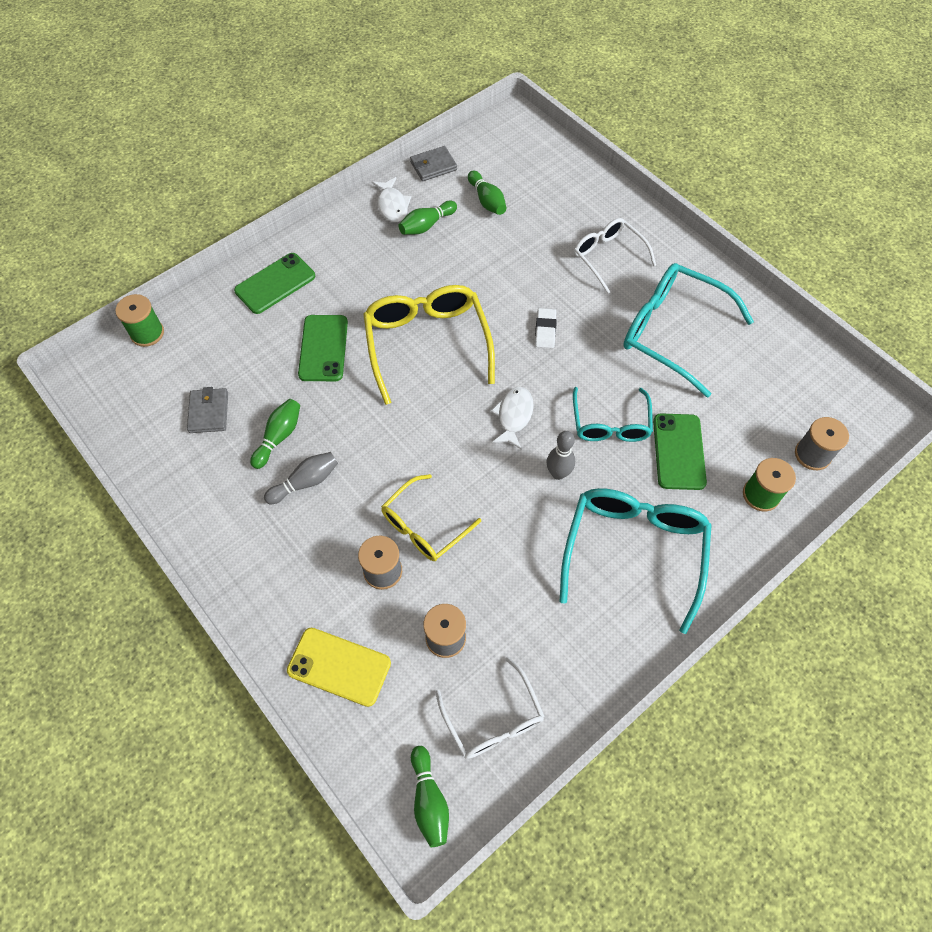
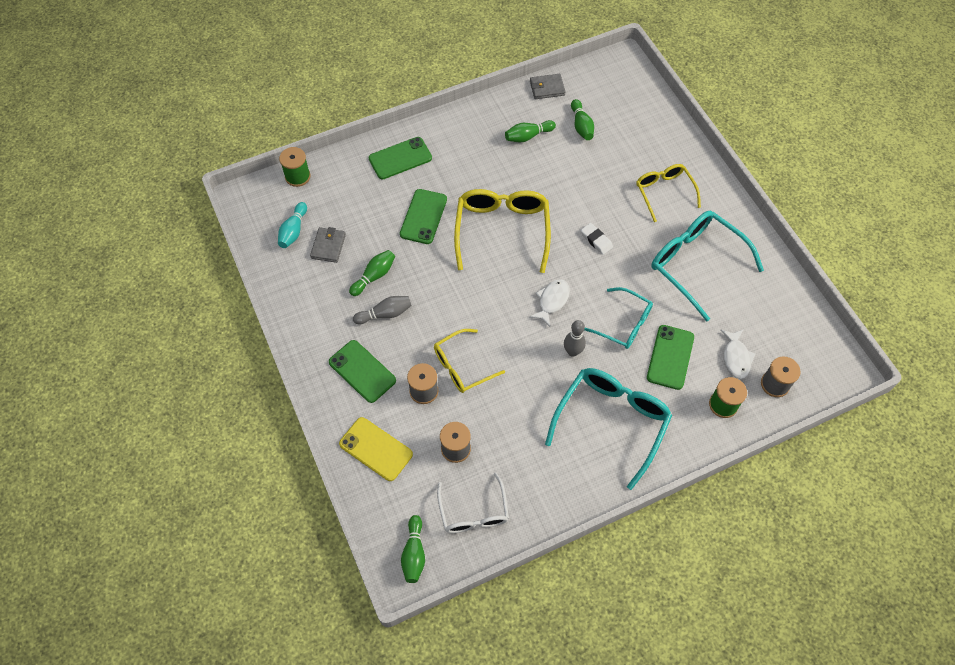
camera: 15 degrees right, 0 degrees up
(158, 403) = (293, 231): none -> turquoise bowling pin
(294, 565) = (362, 371): none -> green phone
(392, 205) = (505, 114): white fish -> white fish (736, 357)
(545, 330) = (596, 240): white eraser -> white eraser turned 60 degrees counterclockwise
(608, 257) = (664, 192): white glasses -> yellow glasses
(610, 424) = (624, 324): turquoise glasses -> turquoise glasses turned 75 degrees counterclockwise

